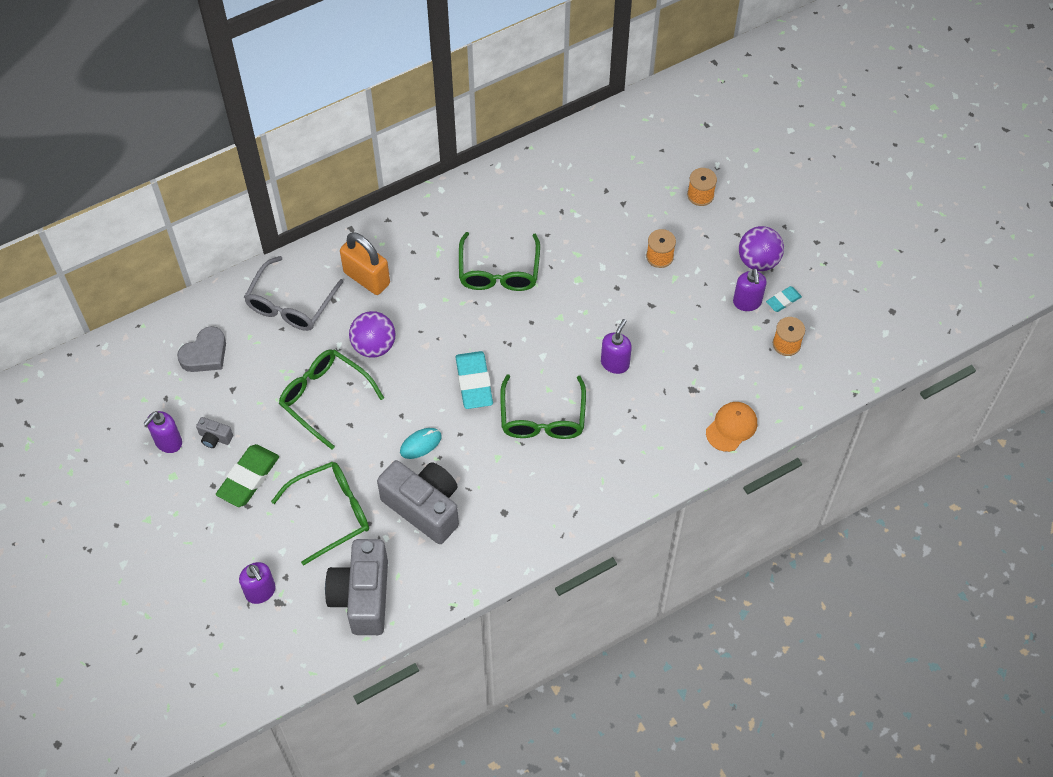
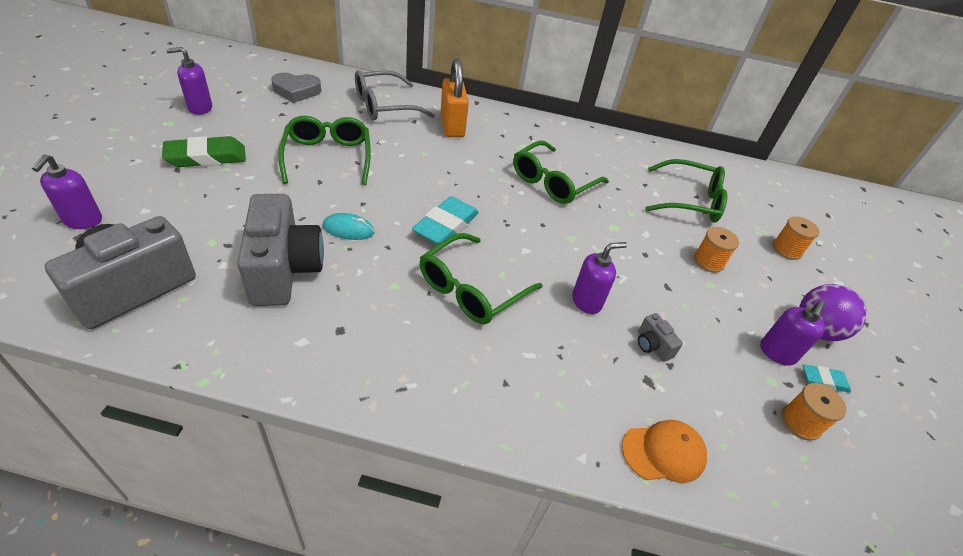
camera: 35 degrees right, 15 degrees down
(215, 438) = (228, 125): grey camera -> grey camera (652, 346)
(331, 513) = (217, 217): green glasses -> green glasses (689, 201)
(374, 346) = (404, 157): purple ball -> none

